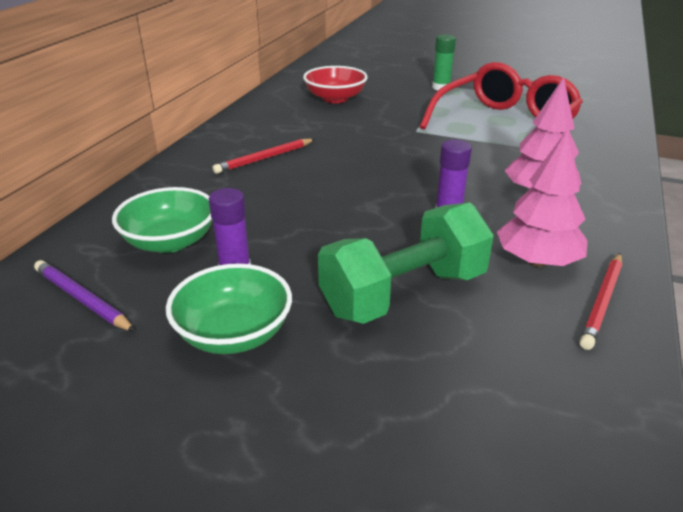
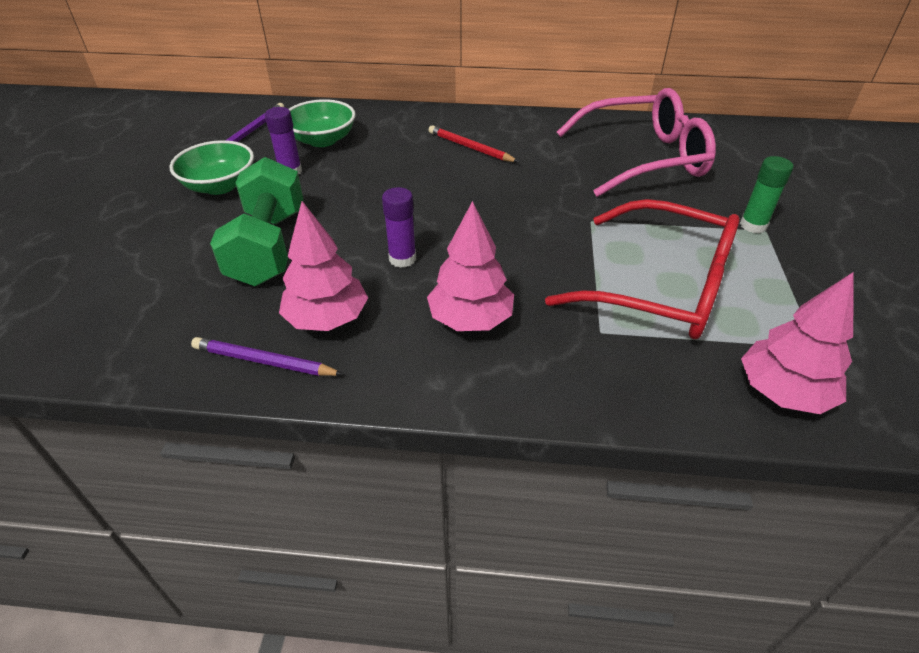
camera: 75 degrees right, 10 degrees up
(335, 98) = (643, 158): red bowl -> pink glasses
(404, 293) = (268, 247): green dumbbell -> green dumbbell turned 45 degrees clockwise
(601, 302) = (264, 361): red pencil -> purple pencil
(603, 115) = (783, 392): none -> pink tree

